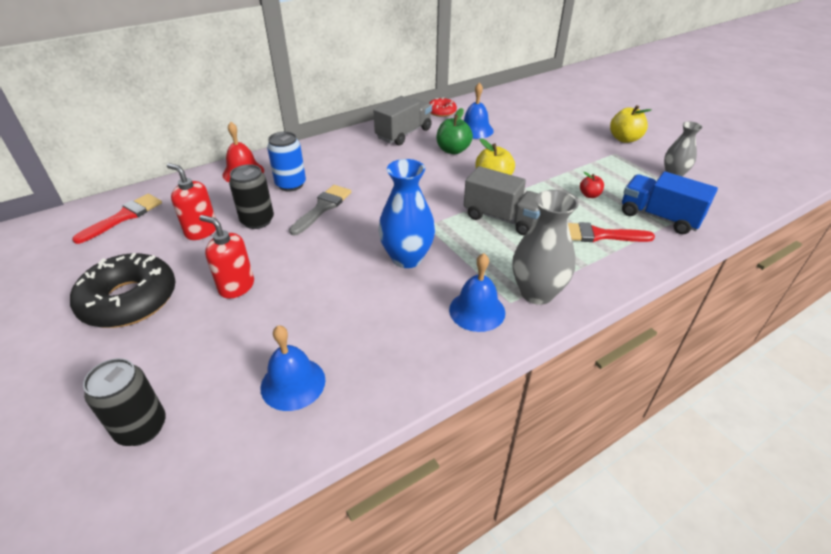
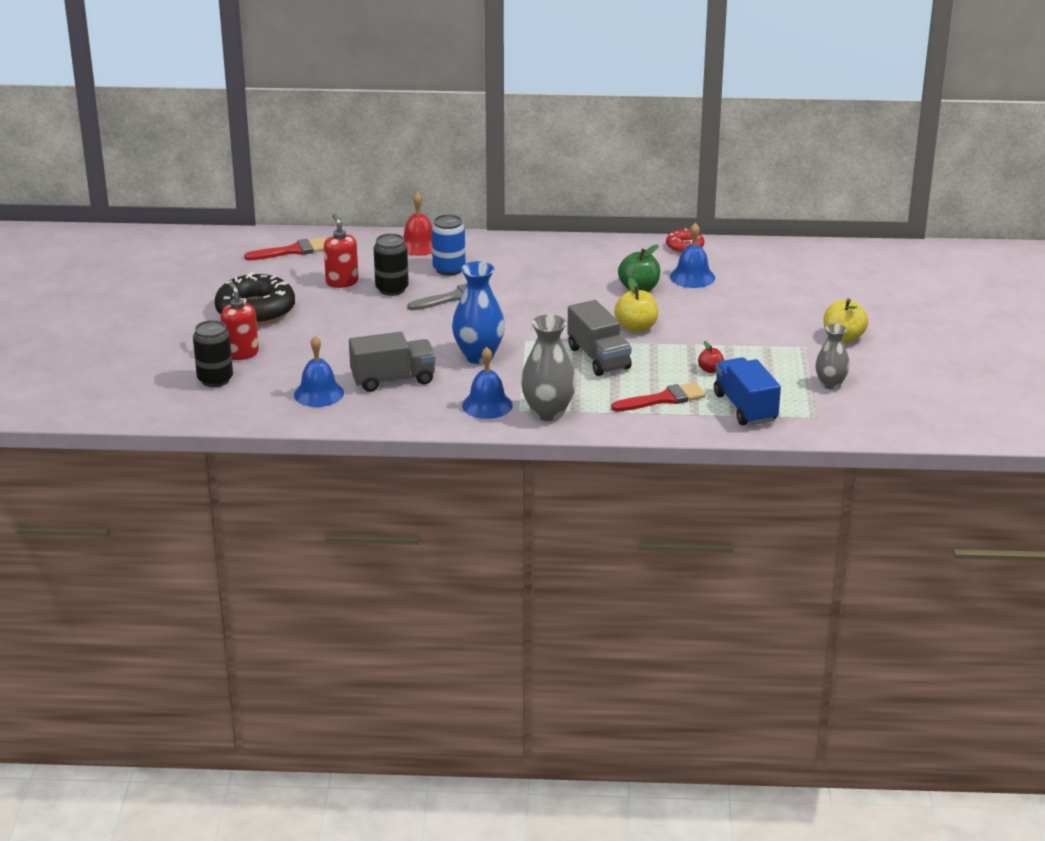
camera: 35 degrees right, 10 degrees down
(236, 286) = (333, 328): red soap dispenser -> red soap dispenser (241, 353)
(404, 134) = (611, 257): grey truck -> grey truck (393, 379)
(598, 235) = (664, 399): red brush -> red brush turned 120 degrees clockwise

